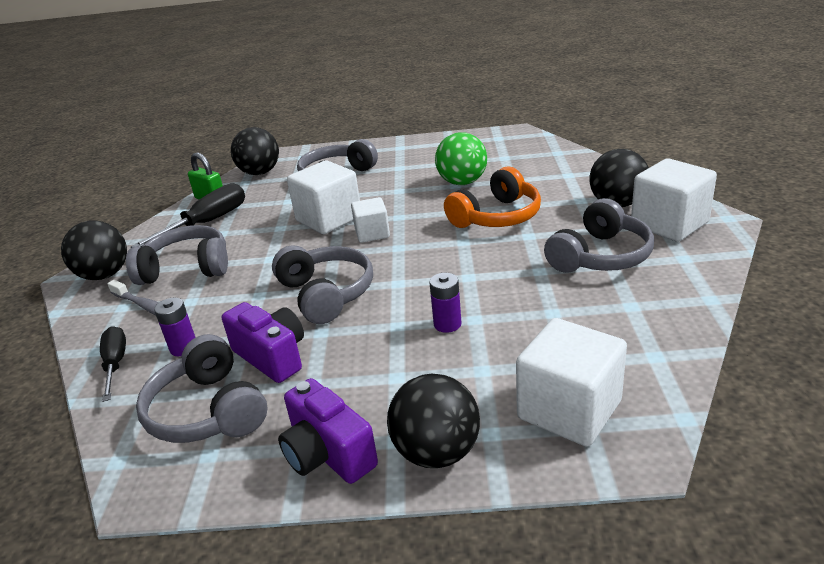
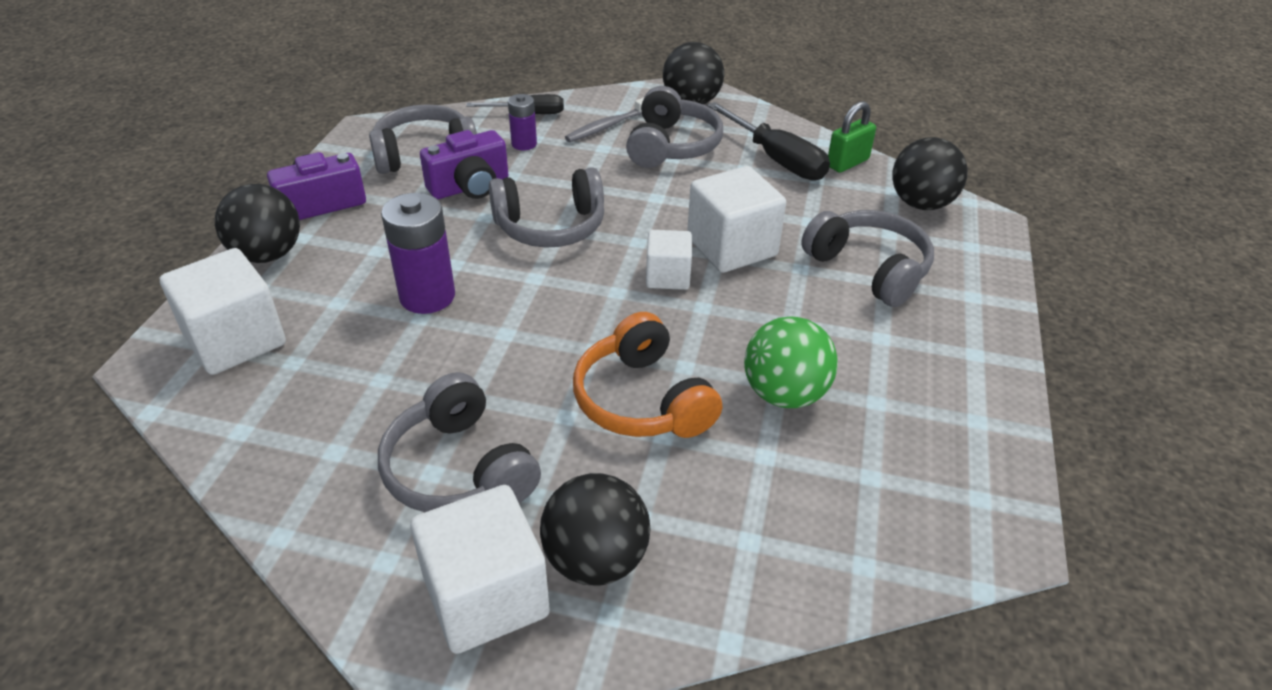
camera: 100 degrees right, 10 degrees up
(447, 324) = (427, 296): purple battery -> purple battery, size x1.76

